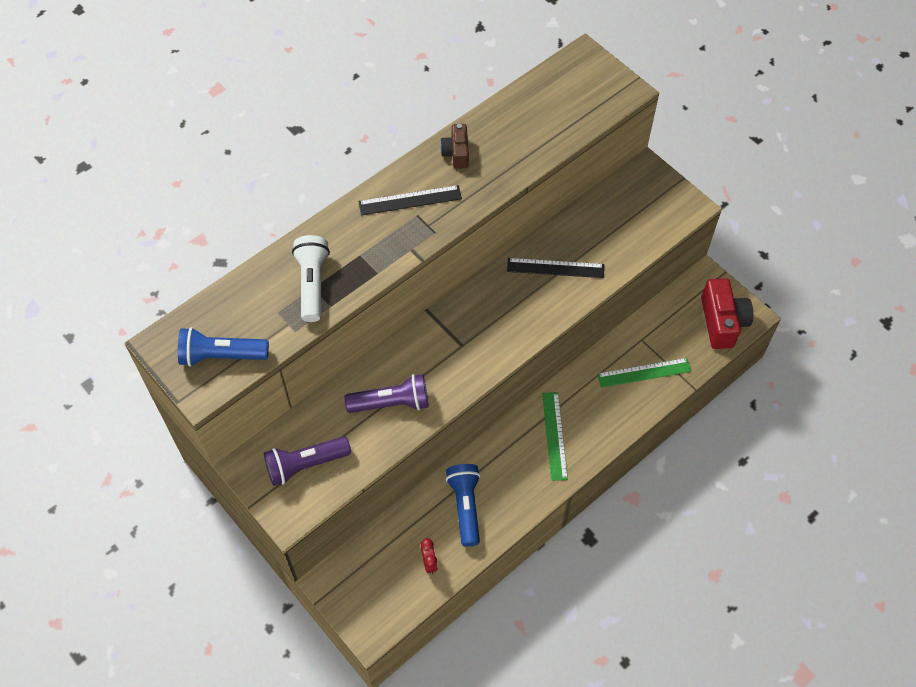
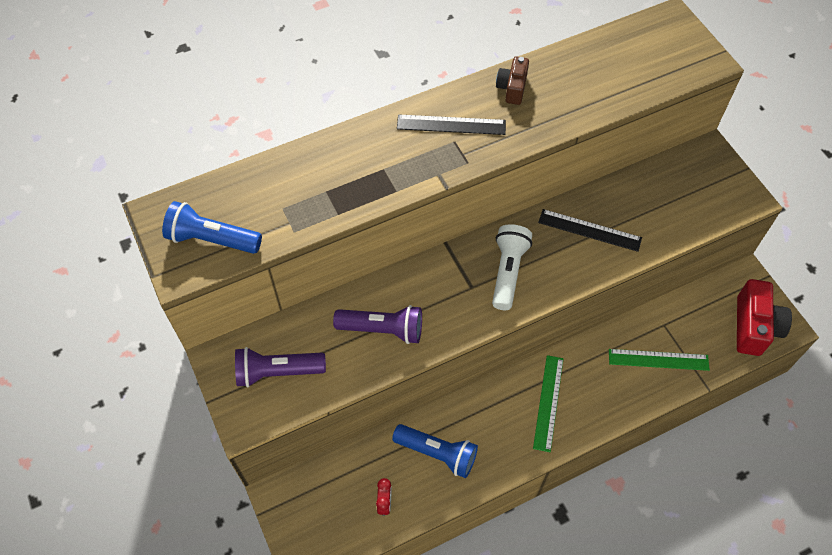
camera: 15 degrees right, 0 degrees up
(312, 284) = (326, 187): white flashlight -> white flashlight (508, 272)
(465, 506) = (437, 453): blue flashlight -> blue flashlight turned 105 degrees clockwise

